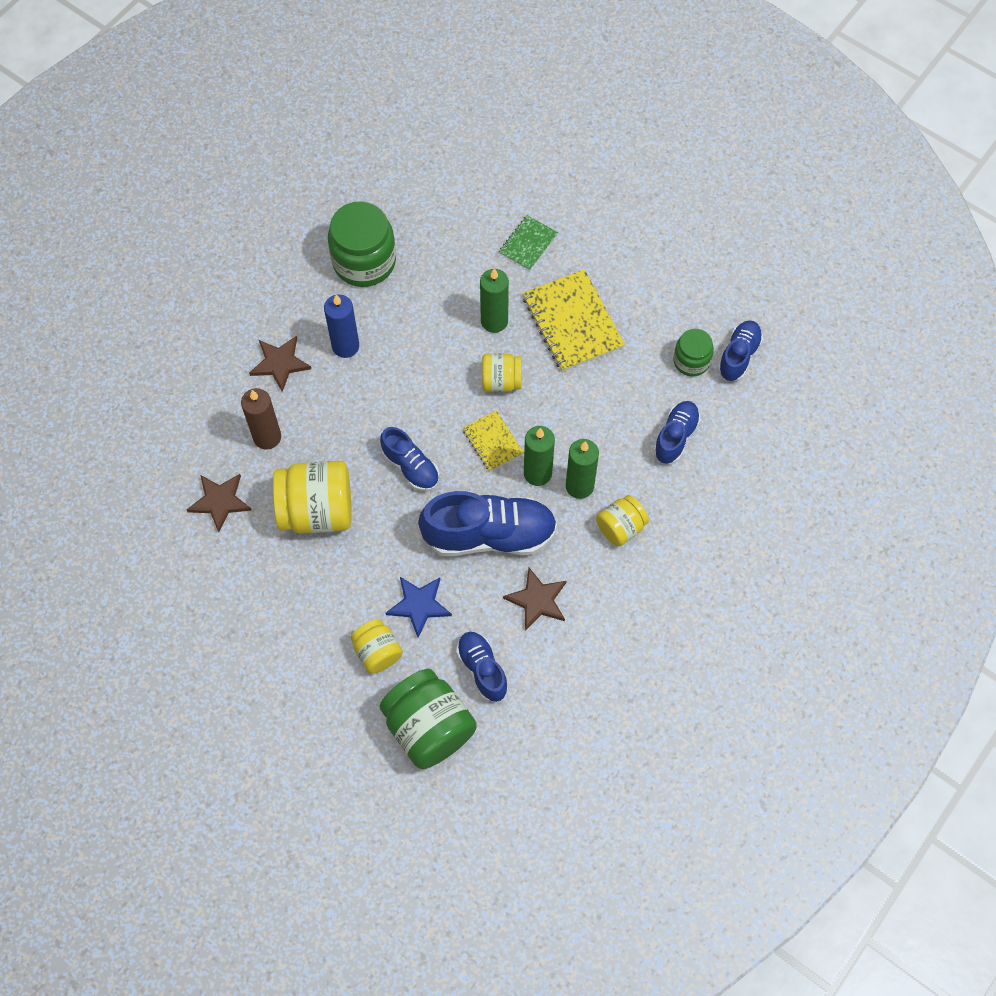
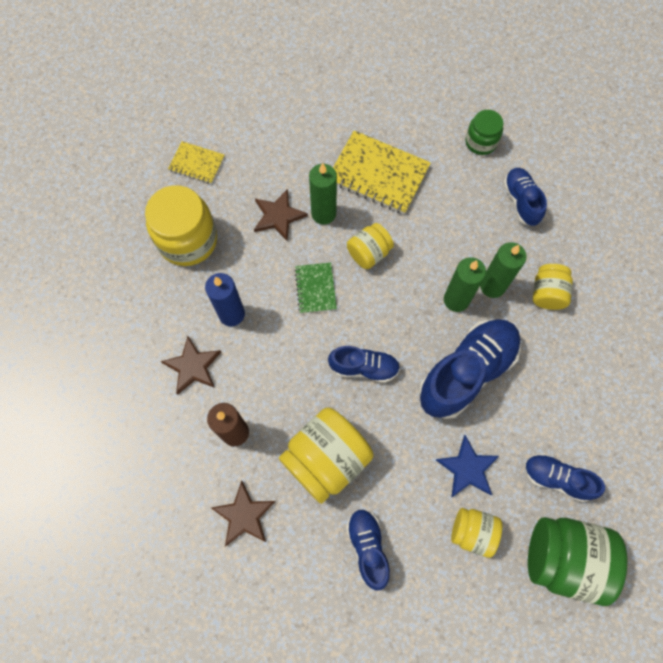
camera: 40 degrees left, 5 degrees up
(364, 261) = (188, 240): green jar -> yellow jar
(493, 442) = (404, 302): yellow notebook -> yellow notebook (197, 163)
(528, 244) = (296, 141): green notebook -> green notebook (315, 288)
(537, 600) = (543, 393): brown star -> brown star (278, 216)
(738, 356) = (507, 116): blue shoe -> blue shoe (367, 547)

